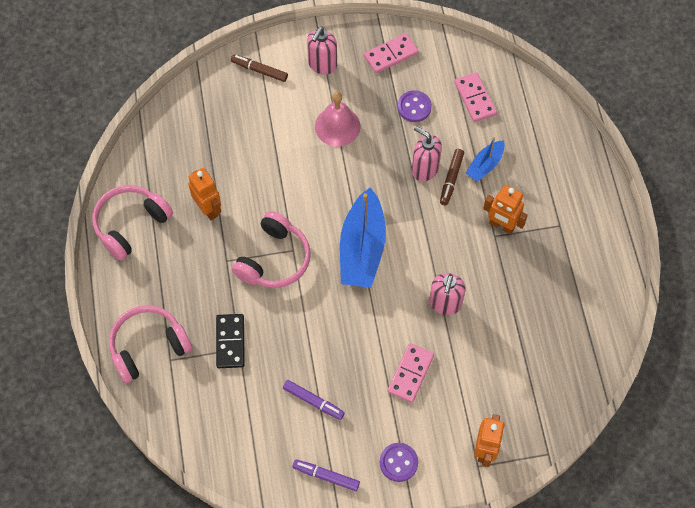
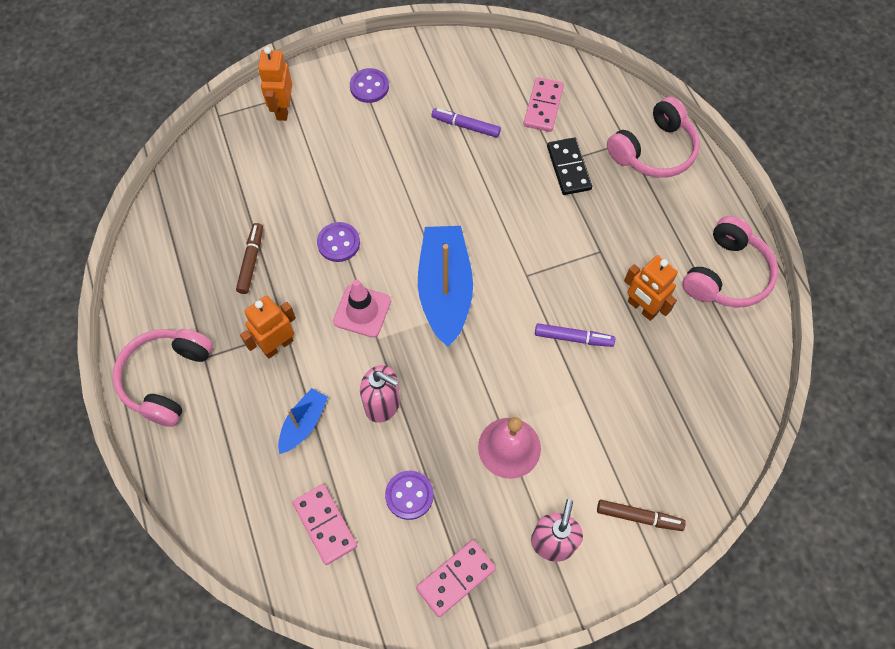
camera: 170 degrees right, 0 degrees up
(274, 259) = (545, 261): pink headphones -> pink headphones (166, 379)
(326, 476) = (438, 66): purple marker -> purple marker (573, 338)
(410, 373) = (368, 166): pink domino -> pink domino (543, 106)
(432, 242) = (362, 311): none -> pink traffic cone
(445, 303) = (338, 243): pink soap dispenser -> purple button
(451, 179) = (346, 396): brown marker -> brown marker (251, 261)
(501, 225) = (277, 345): orange robot -> orange robot turned 60 degrees counterclockwise

